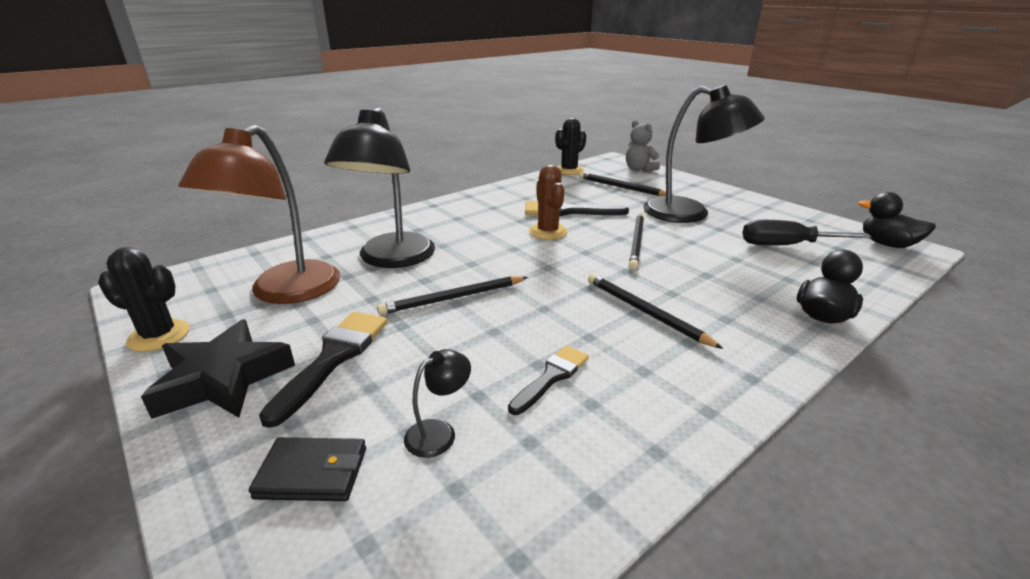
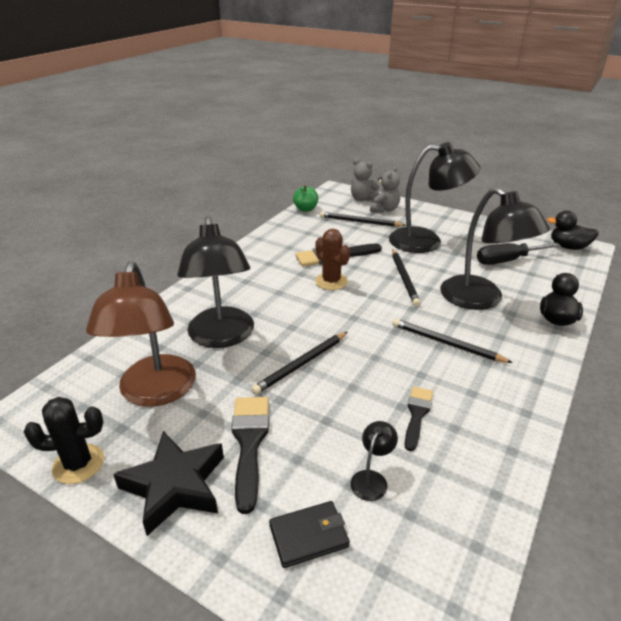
camera: 20 degrees left, 5 degrees up
(569, 170) = (305, 209): black cactus -> green apple
(658, 181) = (384, 209): none -> grey teddy bear
(723, 277) = (481, 299): none -> black lamp

